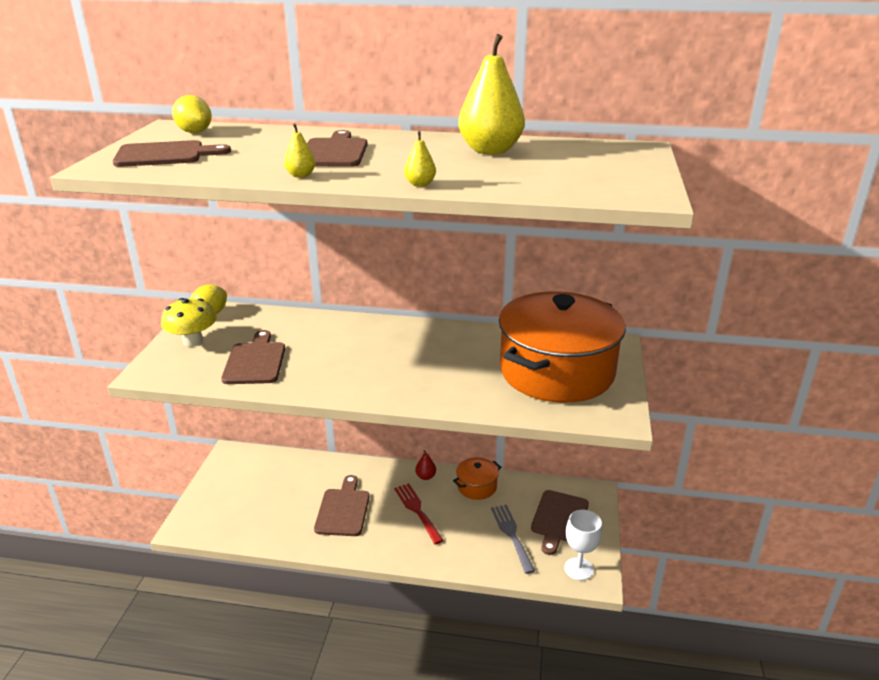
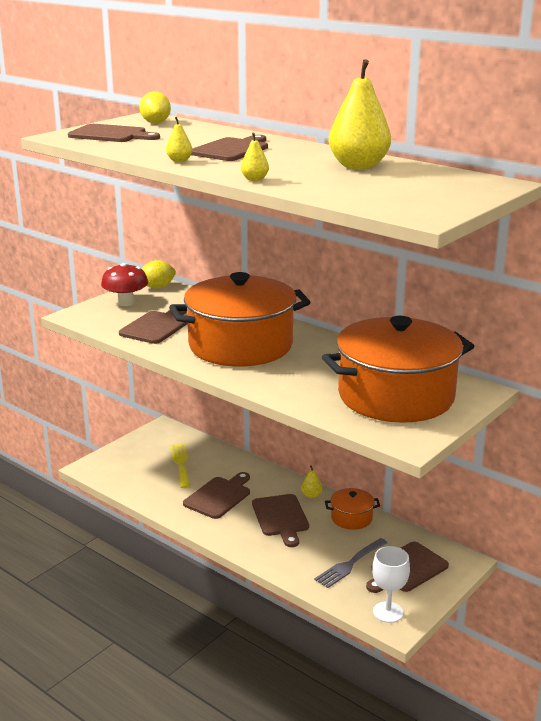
camera: 30 degrees right, 5 degrees down
(193, 341) = (126, 302): yellow mushroom -> red mushroom
(278, 487) = (181, 463): none -> yellow fork
(364, 359) = (240, 345): none -> orange pot
(417, 510) = (281, 518): red fork -> brown cutting board
(425, 476) = (311, 495): red pear -> yellow pear
(511, 535) = (349, 564): grey fork -> grey fork turned 150 degrees counterclockwise

